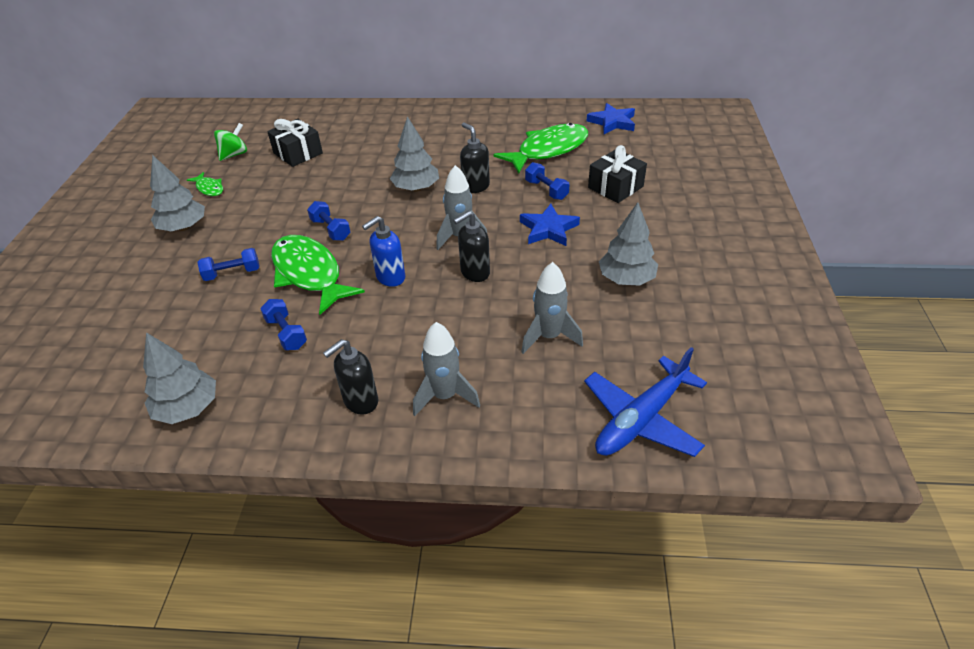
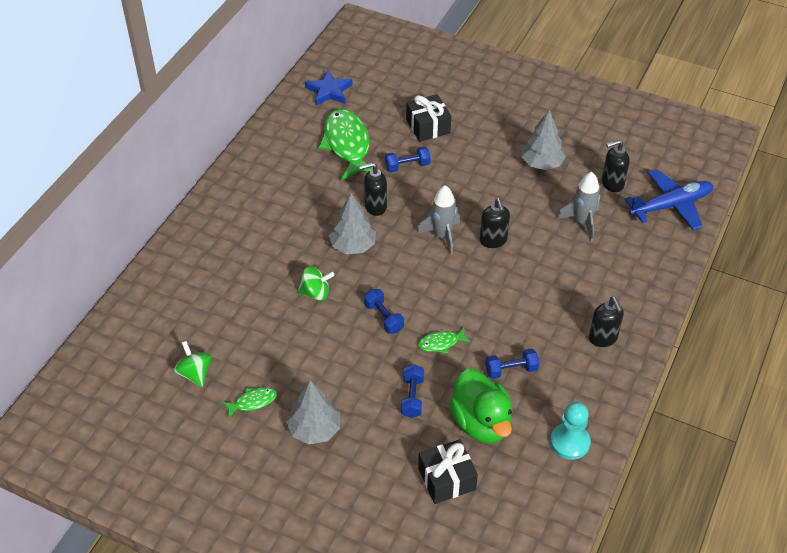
camera: 70 degrees left, 5 degrees up
(188, 408) = (570, 442): grey tree -> turquoise pawn
(207, 329) = (481, 423): none -> green duck
(298, 153) = (230, 319): black gift -> black gift (447, 479)
(309, 274) = (441, 343): green fish -> green fish, size x0.46
(331, 230) = (384, 317): blue dumbbell -> blue dumbbell turned 75 degrees clockwise
(346, 185) = (315, 293): none -> green spinning top
(390, 278) = (473, 292): blue soap dispenser -> none
(445, 396) = (615, 292): grey rocket -> none
(548, 229) = (461, 182): blue star -> none
(639, 348) = (612, 184): none -> black soap dispenser
(642, 418) = (670, 205): blue plane -> blue plane turned 90 degrees counterclockwise

